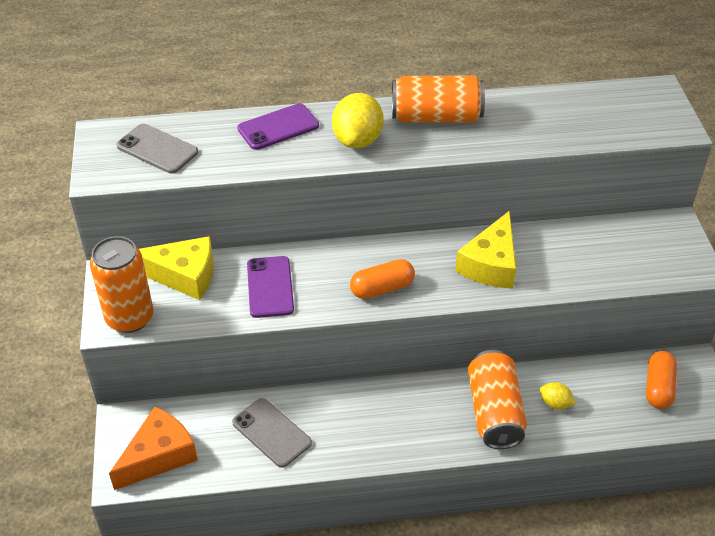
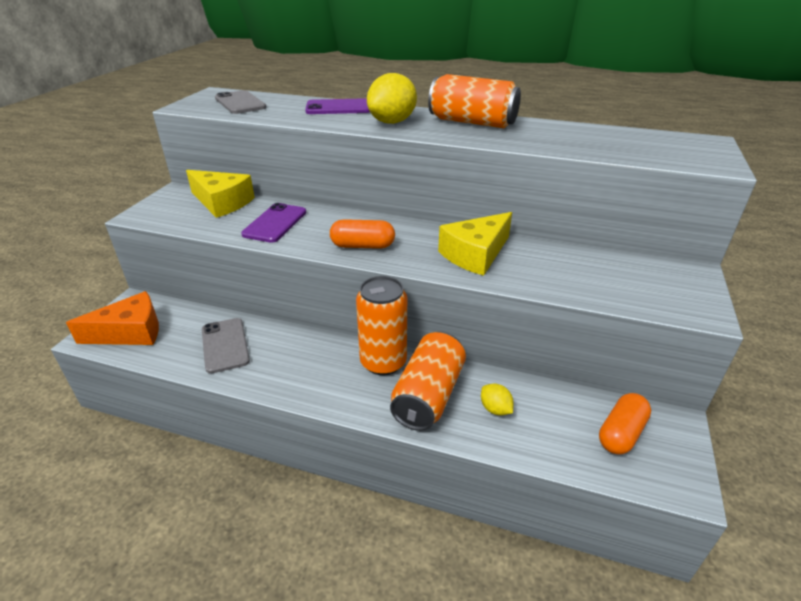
camera: 25 degrees right, 10 degrees down
(130, 318) = (157, 215): orange can -> orange can (383, 362)

